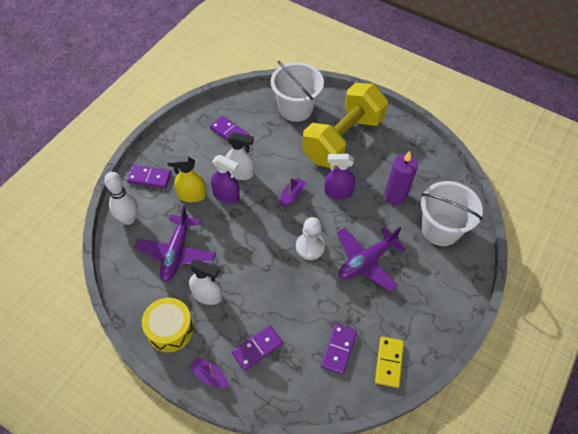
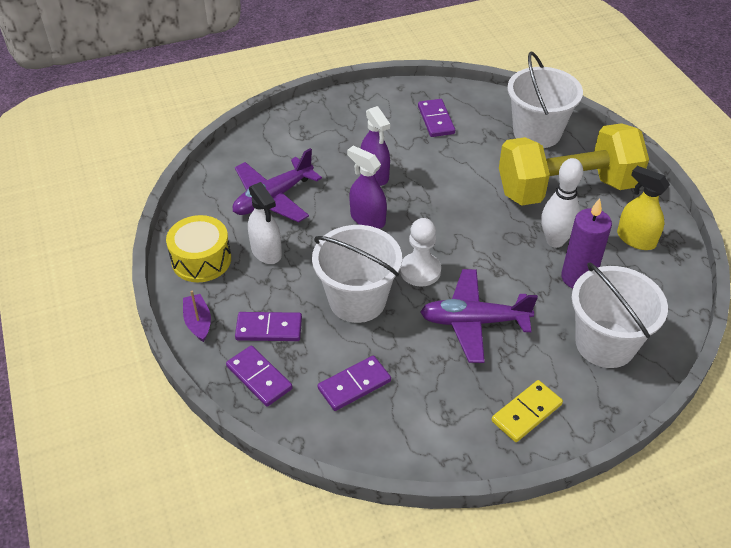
camera: 40 degrees right, 10 degrees down
(128, 219) = (256, 145): white bowling pin -> white bowling pin (555, 241)
(149, 178) = (311, 120): purple domino -> purple domino (259, 378)
(191, 195) = (338, 156): yellow spray bottle -> yellow spray bottle (636, 239)
(240, 173) = (410, 162): white spray bottle -> none
(292, 195) = (448, 212): purple boat -> none
(292, 291) = (357, 300): none -> white bucket
(338, 192) = (507, 237): purple spray bottle -> purple spray bottle (367, 219)
(388, 362) = (399, 435): yellow domino -> yellow domino (526, 412)

